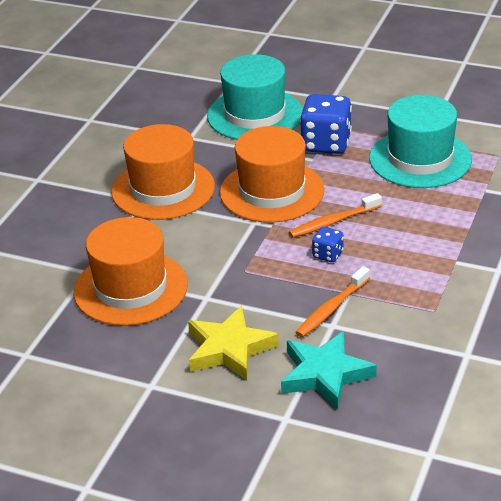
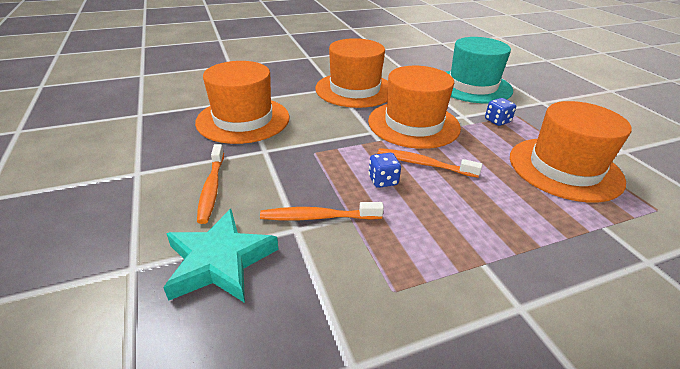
camera: 45 degrees right, 0 degrees up
(229, 349) = (212, 188): yellow star -> orange toothbrush
(326, 144) = (497, 121): blue dice -> blue dice, size x0.50
(420, 159) = (564, 168): turquoise hat -> orange hat

